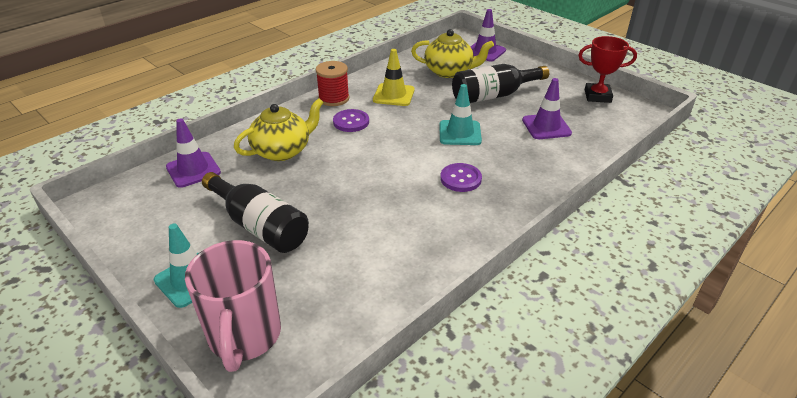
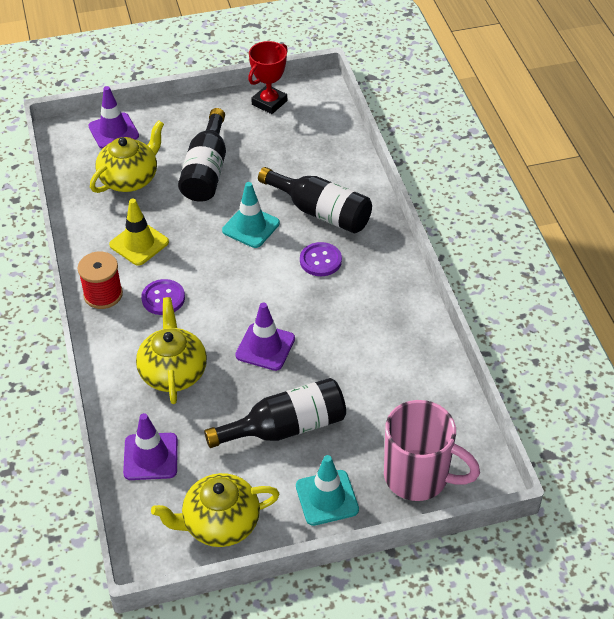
camera: 60 degrees left, 10 degrees up
(138, 227) = (220, 523): none -> yellow teapot
(514, 160) = (320, 212): none -> black bottle
(546, 127) = (289, 164): purple traffic cone -> purple traffic cone (265, 347)

